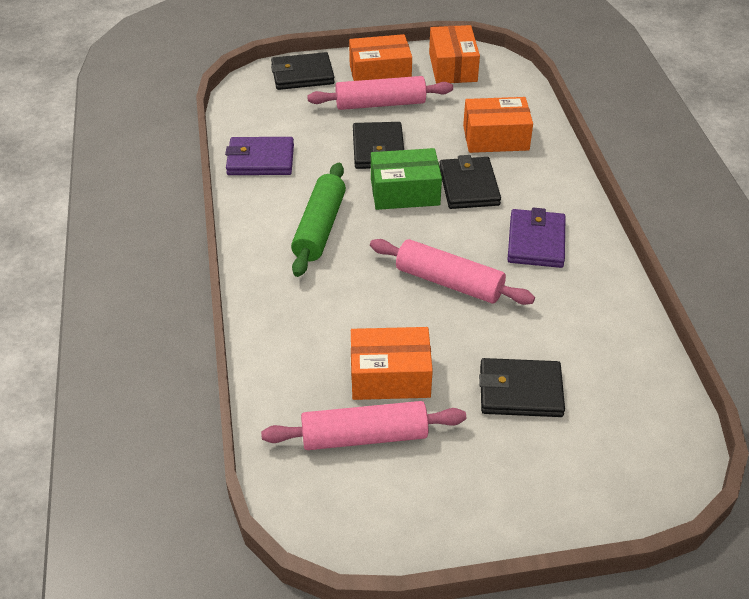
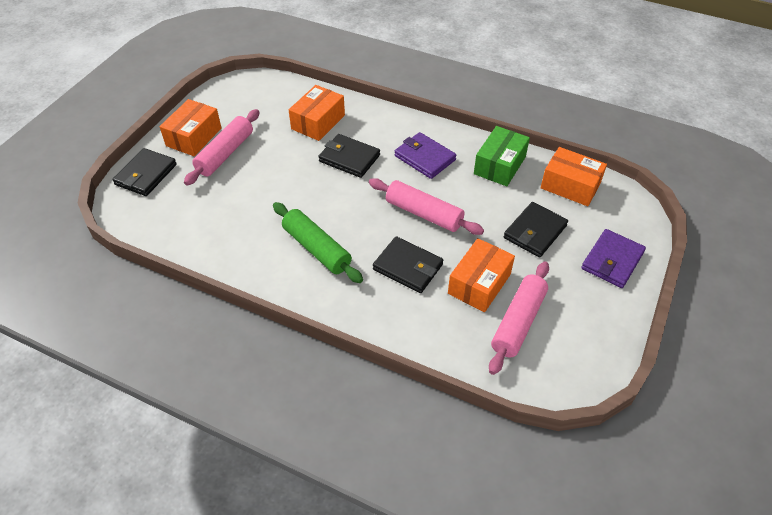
camera: 55 degrees left, 5 degrees up
(260, 160) = (214, 244): purple wallet -> purple wallet (612, 260)
(378, 149) = (269, 179): black wallet -> black wallet (408, 267)
(405, 192) = (325, 189): green box -> green box (499, 165)
(449, 282) = (424, 213): pink rolling pin -> pink rolling pin turned 60 degrees clockwise
(452, 67) = (228, 101): orange box -> orange box (570, 186)

